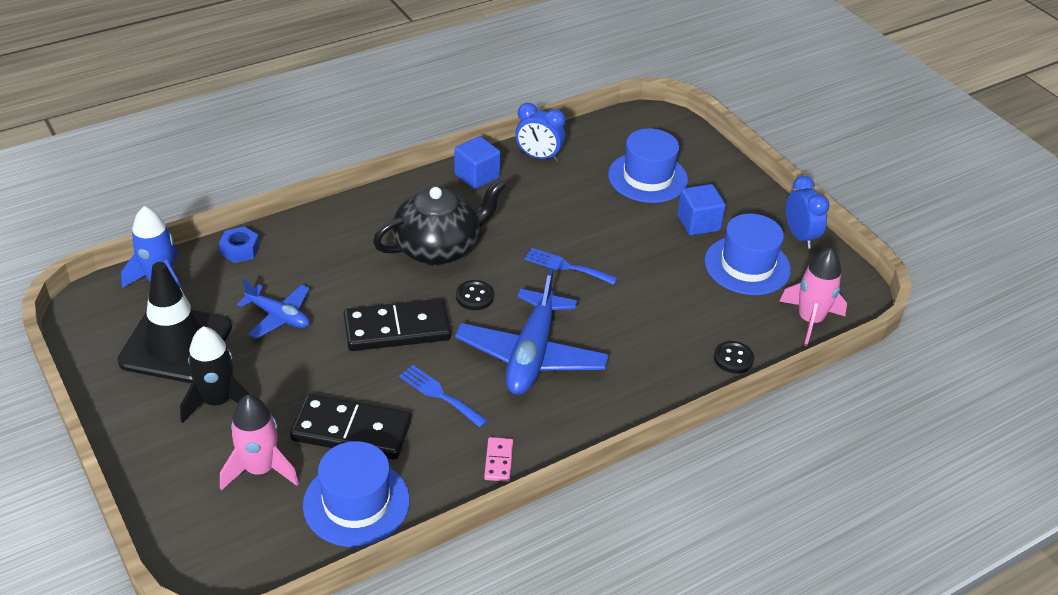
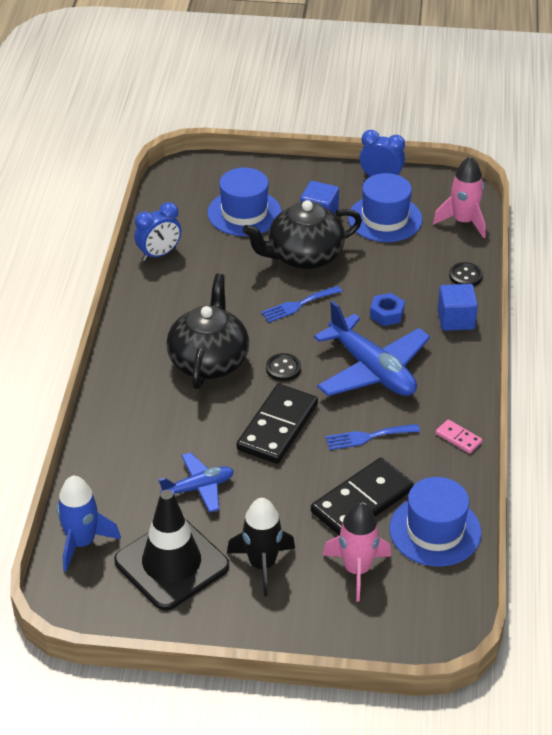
camera: 50 degrees left, 0 degrees up
(240, 250) = (92, 476): blue nut -> blue nut (386, 314)
(477, 176) = (145, 298): blue cube -> blue cube (456, 319)
(634, 239) = (304, 256): none -> black teapot

